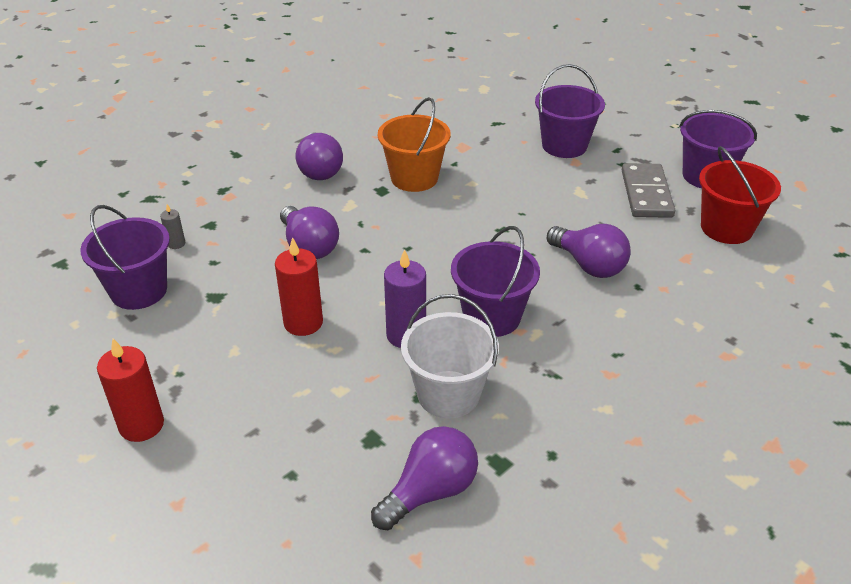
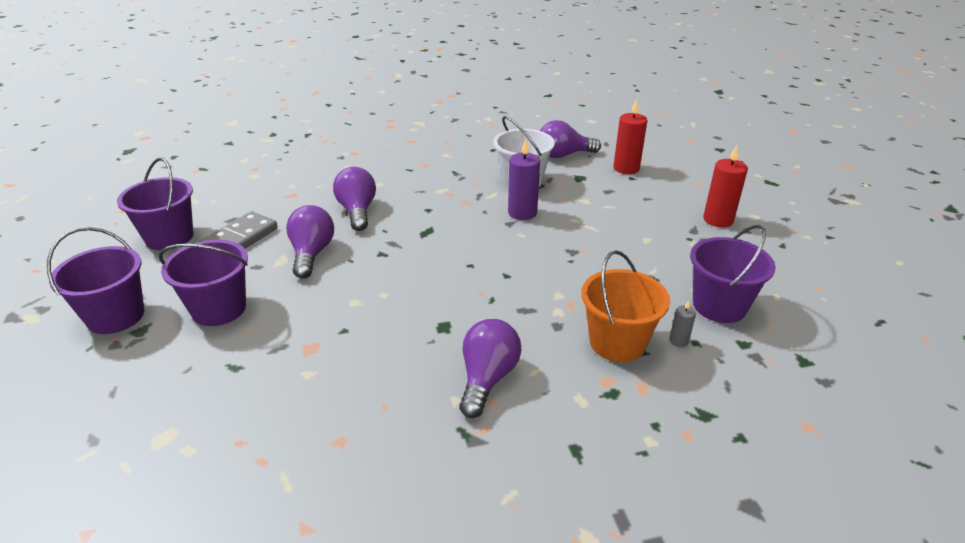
camera: 150 degrees left, 5 degrees down
(303, 323) = (588, 240): red candle -> red candle (626, 168)
(309, 246) = (552, 294): purple light bulb -> purple light bulb (312, 254)
(414, 178) = (400, 328): orange bucket -> orange bucket (617, 342)
(491, 317) = (458, 205): purple bucket -> purple bucket (116, 316)
(726, 228) = (233, 201): red bucket -> none

